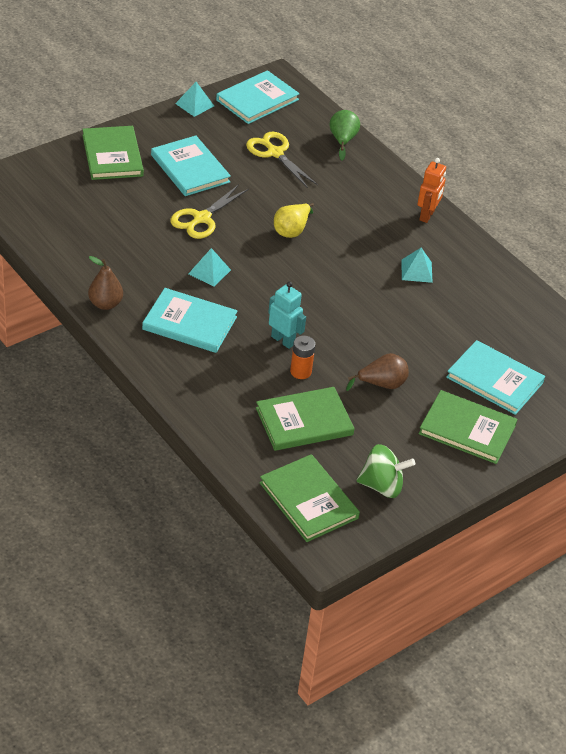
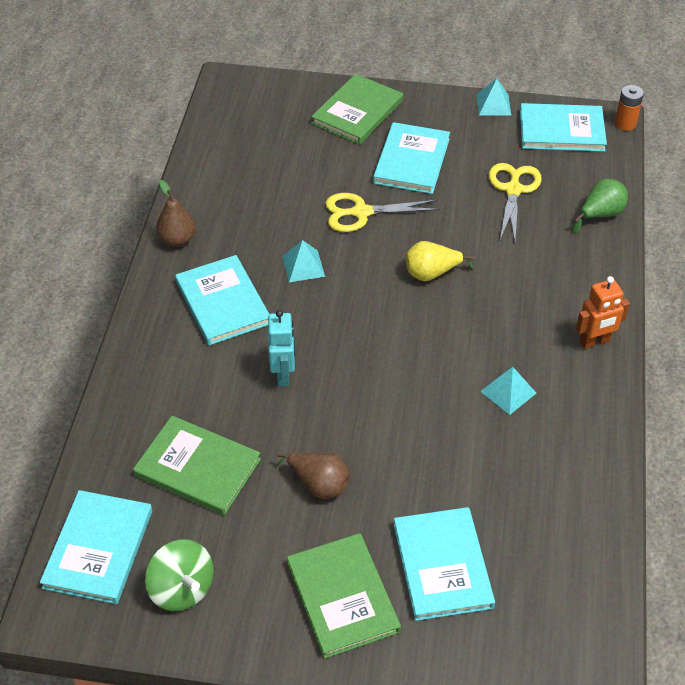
camera: 50 degrees right, 5 degrees up
(300, 371) = (259, 416): orange battery -> orange battery (625, 124)
(309, 500) = (99, 549): green book -> turquoise book

